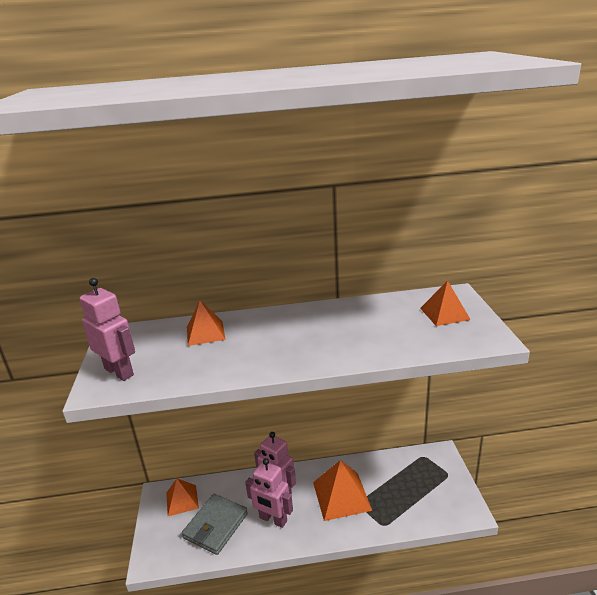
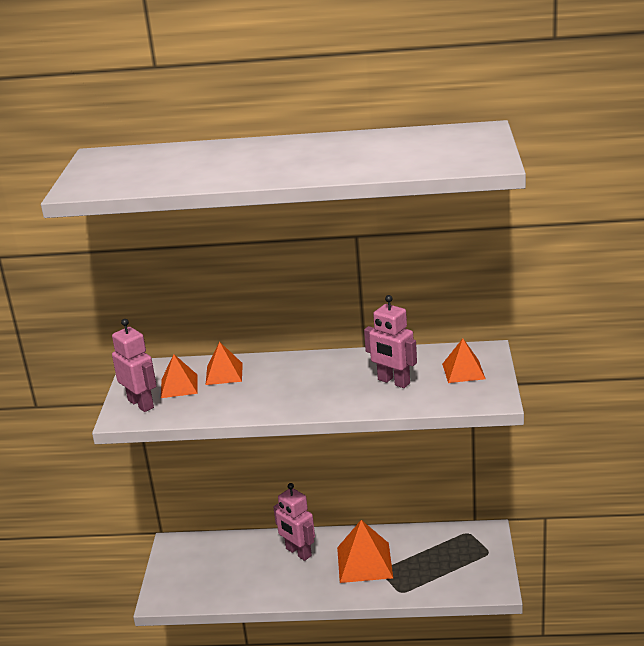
camera: 10 degrees right, 0 degrees up
(182, 500) = (195, 552): orange pyramid -> orange pyramid (179, 386)
(216, 526) = (227, 577): grey wallet -> none
(273, 519) = (287, 577): pink robot -> pink robot (393, 382)

